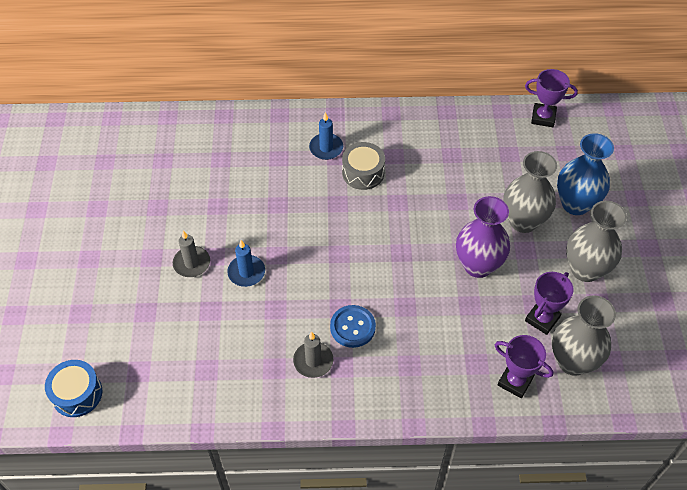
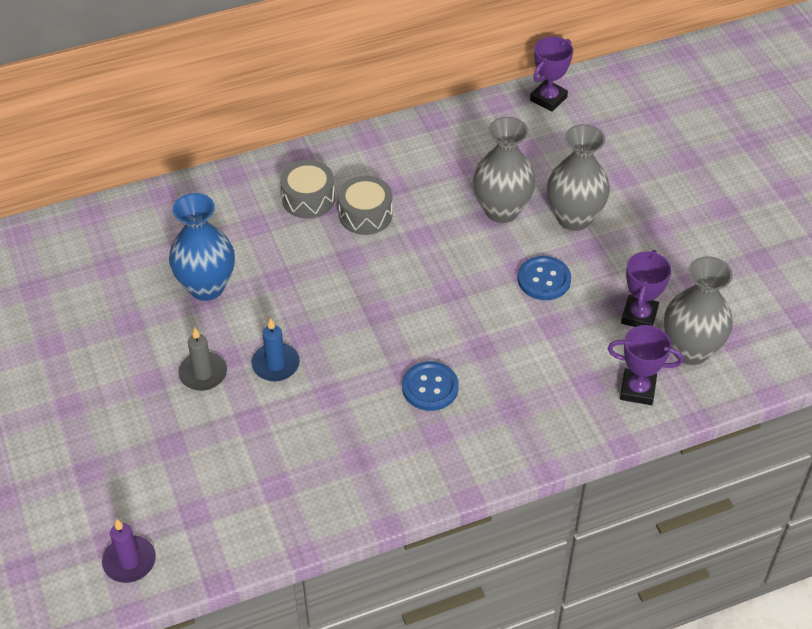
camera: 20 degrees left, 5 degrees down
(77, 394) = (129, 561): blue drum -> purple candle
(313, 361) = (400, 437): grey candle -> none
(326, 148) = (308, 199): blue candle -> grey drum
(478, 265) = (544, 279): purple vase -> blue button
(543, 117) = (548, 99): purple trophy -> purple trophy turned 45 degrees counterclockwise
(575, 204) = (624, 183): blue vase -> blue vase (206, 287)
(585, 269) = (664, 250): grey vase -> grey vase (502, 210)

